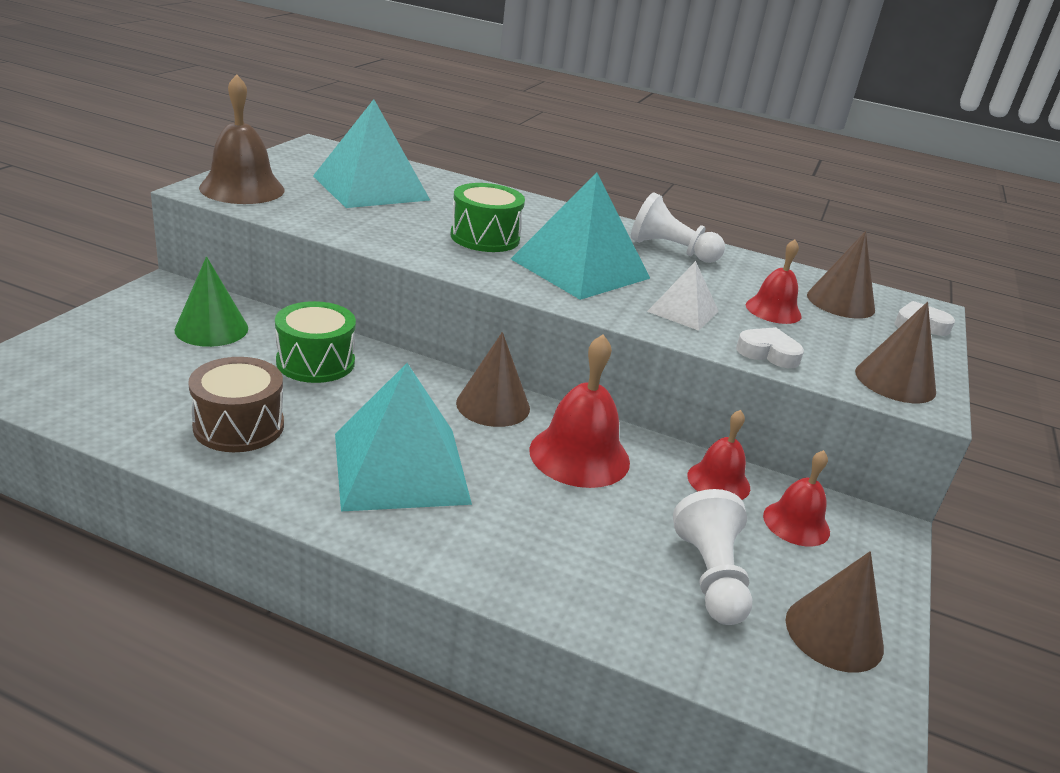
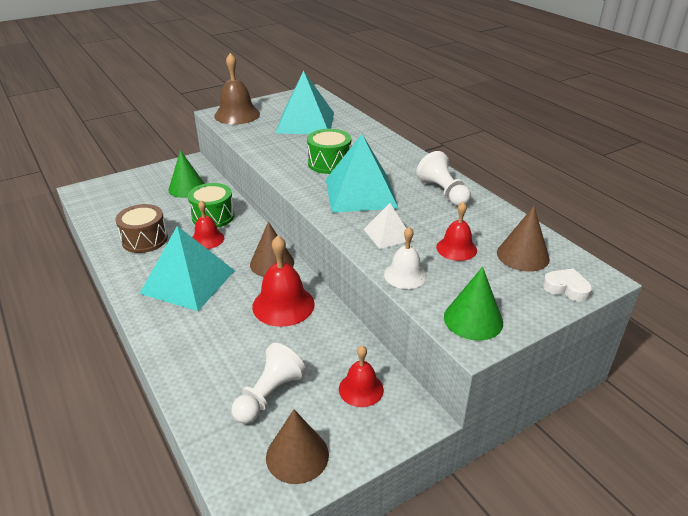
camera: 40 degrees right, 5 degrees up
(718, 481) = (345, 347): red bell -> red bell (207, 239)
(768, 353) = (405, 275): white heart -> white bell
(895, 381) = (473, 319): brown cone -> green cone

